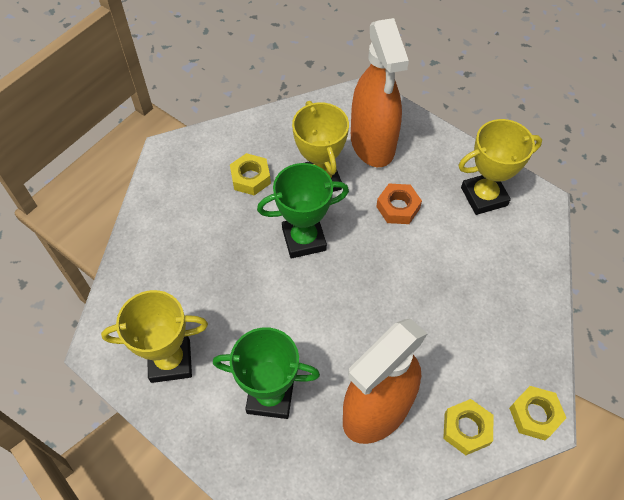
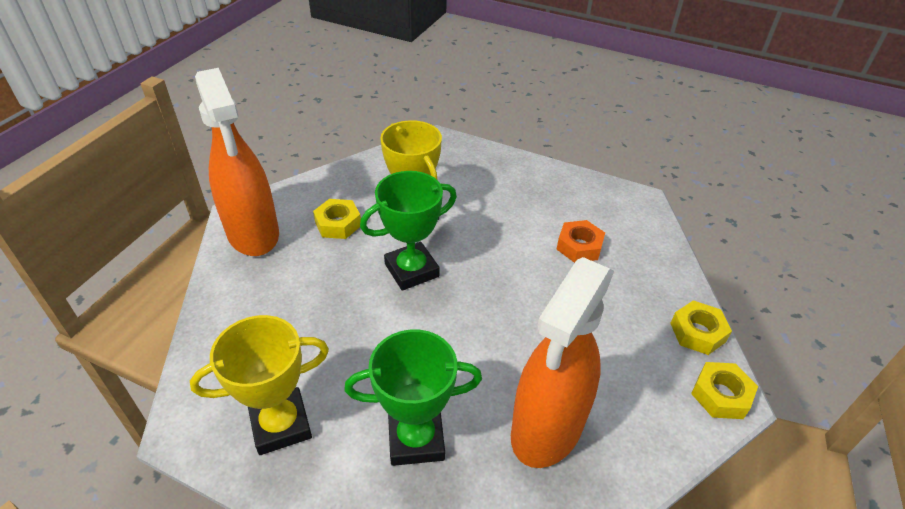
camera: 15 degrees left, 15 degrees down
(372, 144) = (459, 177): orange spray bottle -> orange spray bottle (253, 234)
(398, 207) = (502, 226): orange nut -> orange nut (579, 246)
(466, 429) = (654, 426): yellow nut -> yellow nut (697, 332)
(484, 196) = (584, 204): yellow trophy -> none

